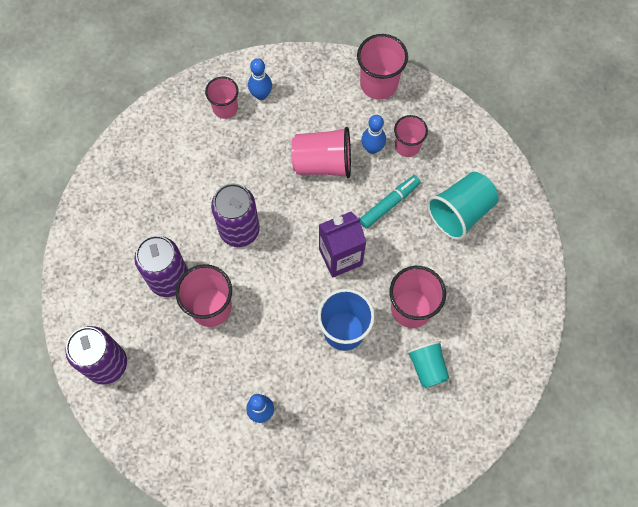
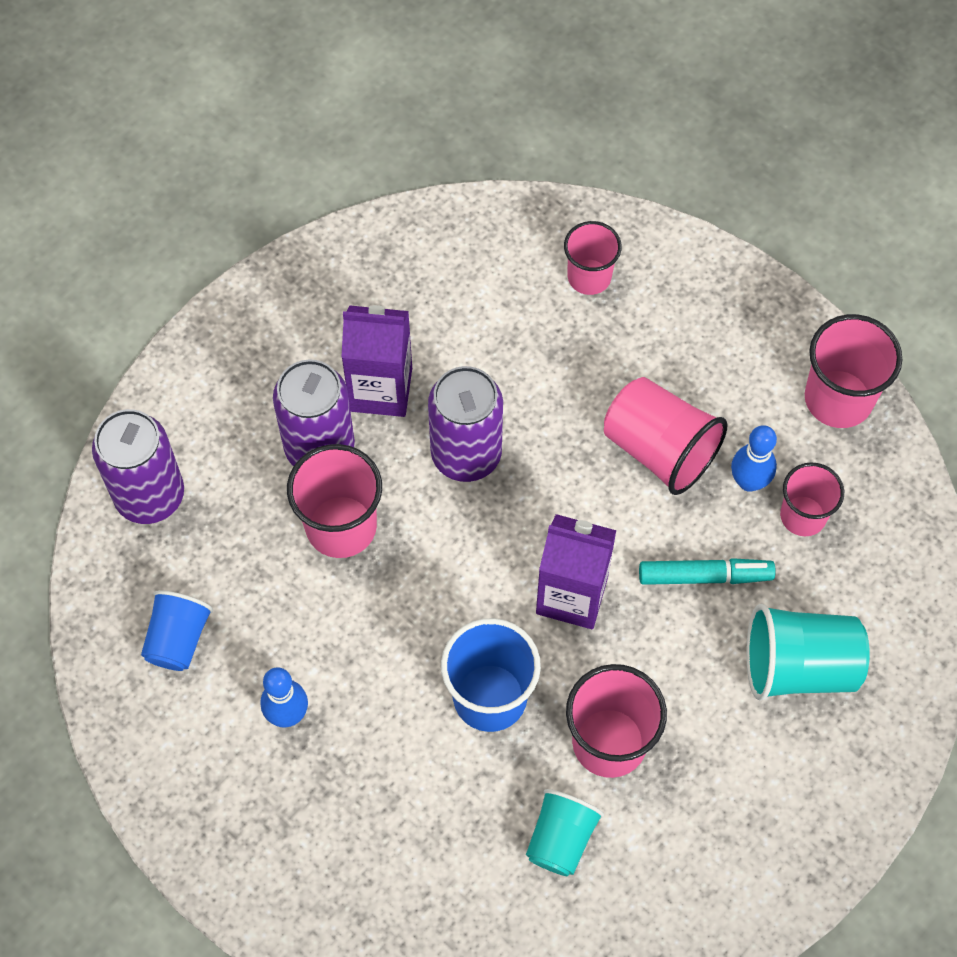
camera: 40 degrees right, 5 degrees down
(174, 230) = (381, 389): none -> purple carton
(180, 419) = (178, 639): none -> blue cup
(261, 95) = (654, 294): blue bowling pin -> none

